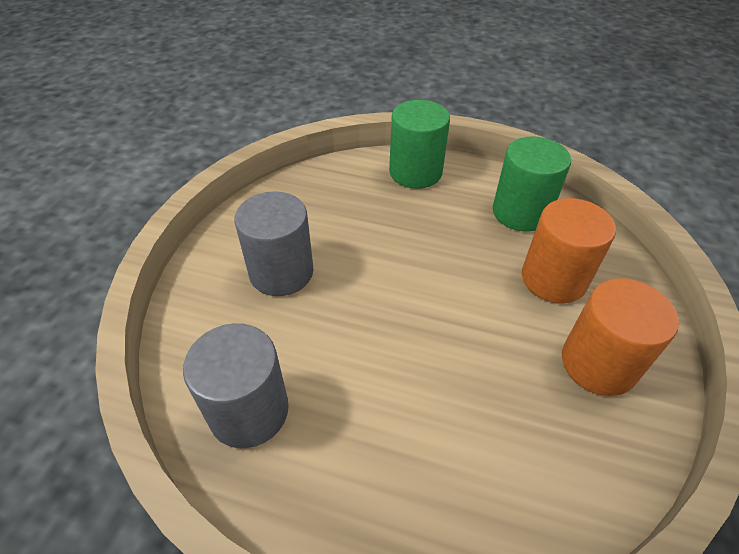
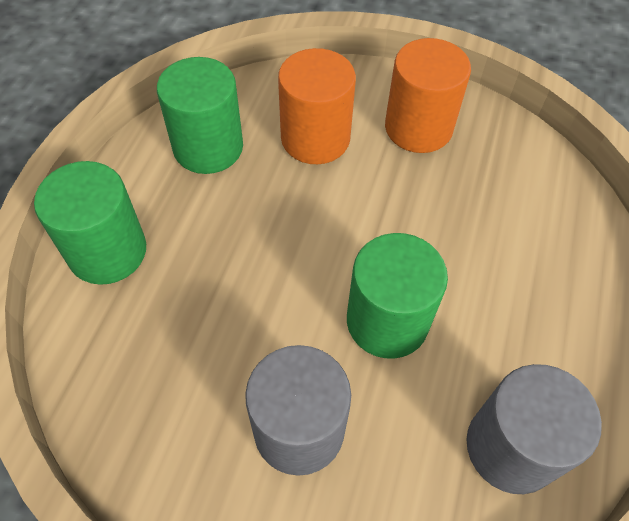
camera: 90 degrees left, 10 degrees up
(367, 327) = (387, 321): none -> green cylinder

